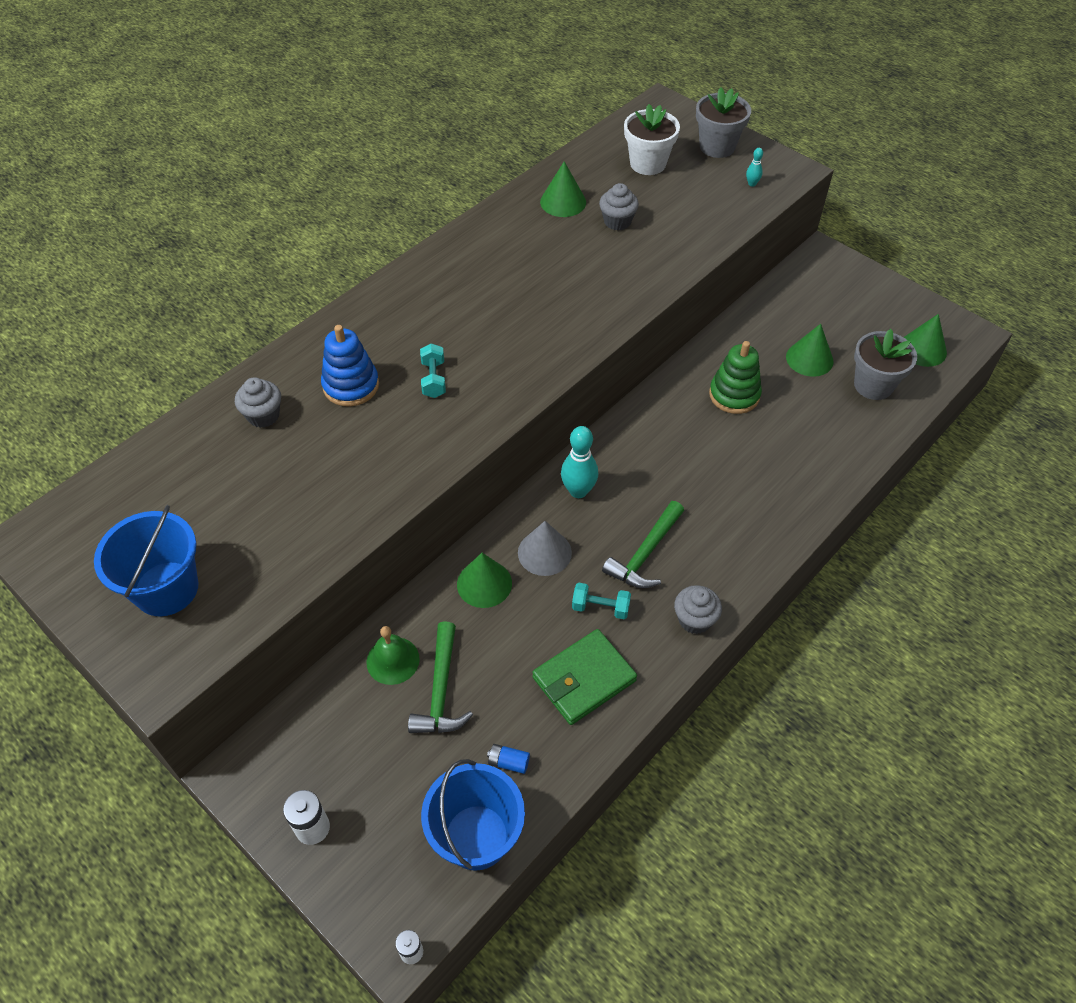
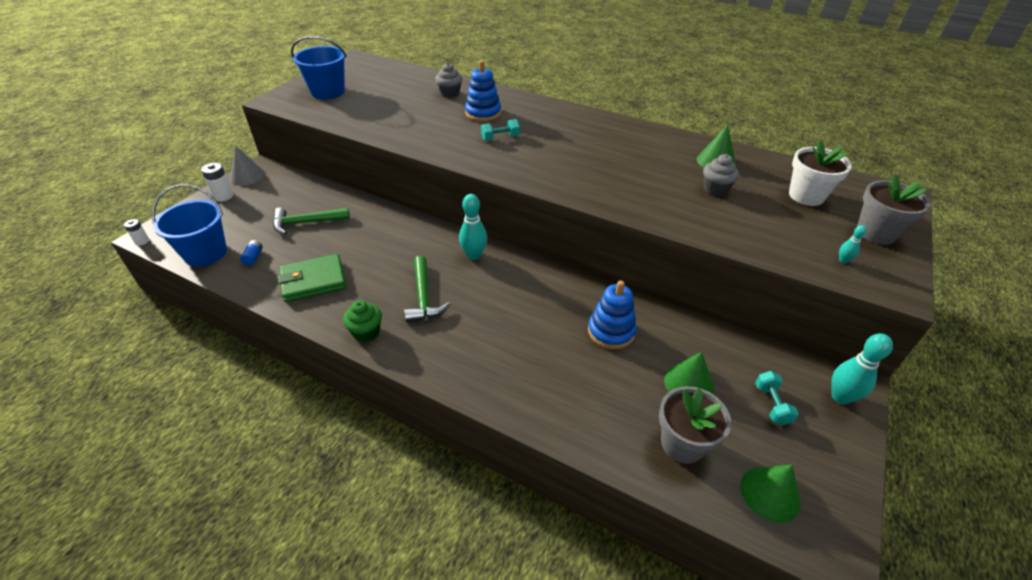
camera: 75 degrees right, 10 degrees down
(393, 660) = (327, 202): green bell -> none
(484, 583) = (386, 226): green cone -> none
(544, 552) = (415, 248): grey cone -> grey cone (247, 176)
(583, 679) = (313, 281): green wallet -> green wallet turned 60 degrees counterclockwise
(600, 607) = (372, 280): turquoise dumbbell -> turquoise dumbbell (771, 404)
(645, 554) = (424, 297): green hammer -> green hammer turned 120 degrees counterclockwise
(694, 620) = (366, 332): grey cupcake -> green cupcake
(734, 395) = (611, 331): green stacking toy -> blue stacking toy
(835, 268) = (840, 397): none -> turquoise bowling pin

